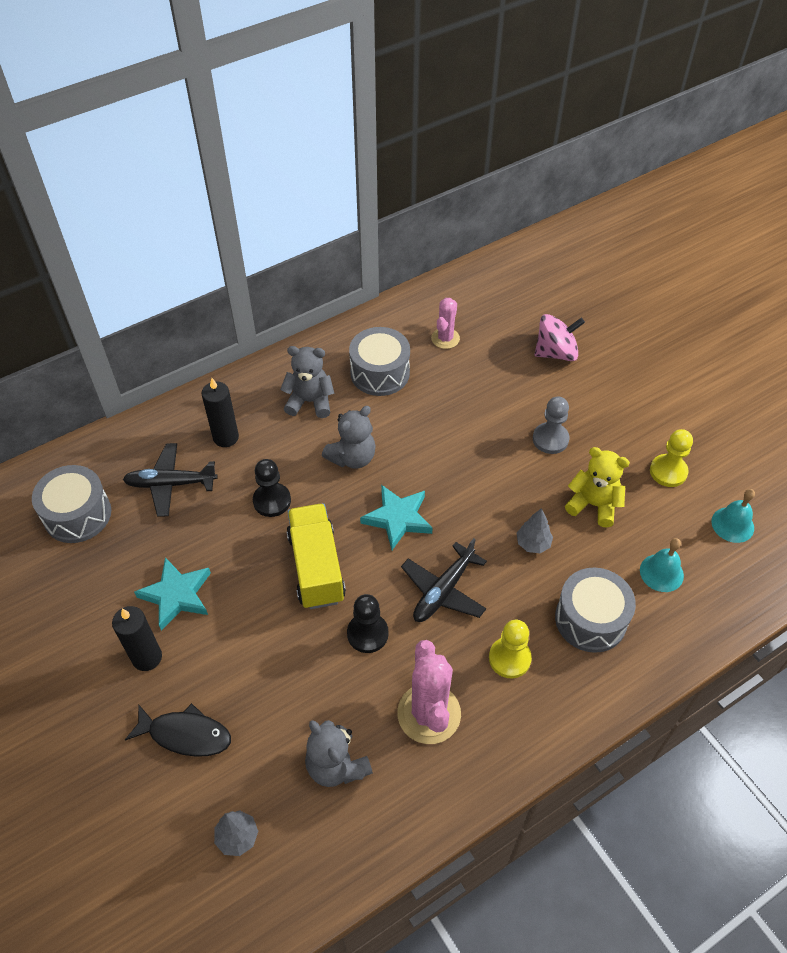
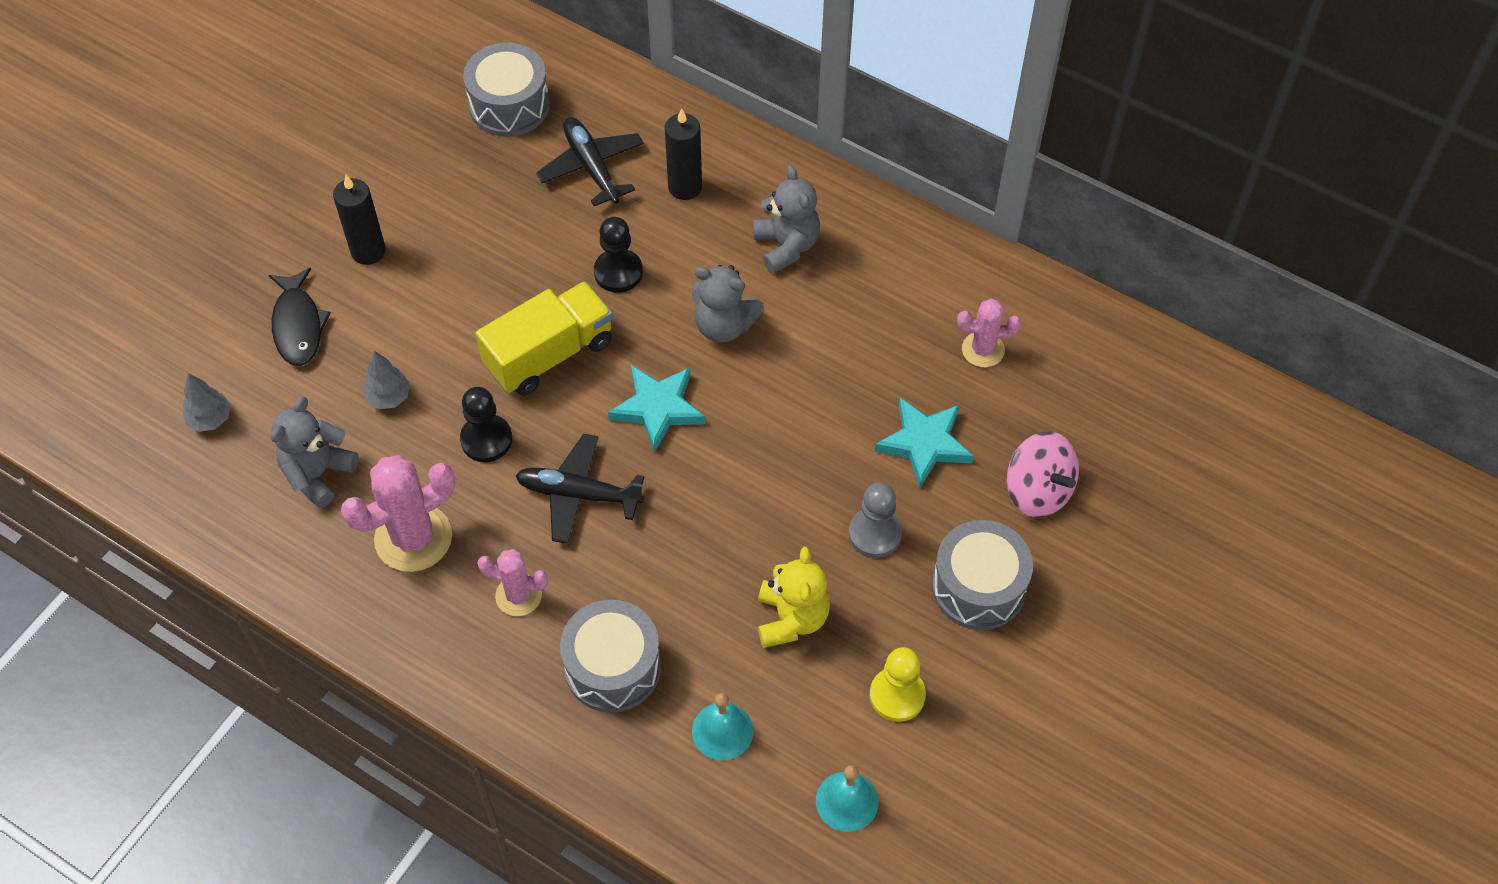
camera: 65 degrees right, 5 degrees up
(176, 595) = (452, 241): turquoise star -> turquoise star (924, 443)
(380, 373) = (877, 300): grey drum -> grey drum (978, 587)
(509, 658) = (518, 595): yellow pawn -> pink cactus
(533, 544) = (694, 567): grey tree -> grey tree (388, 397)

